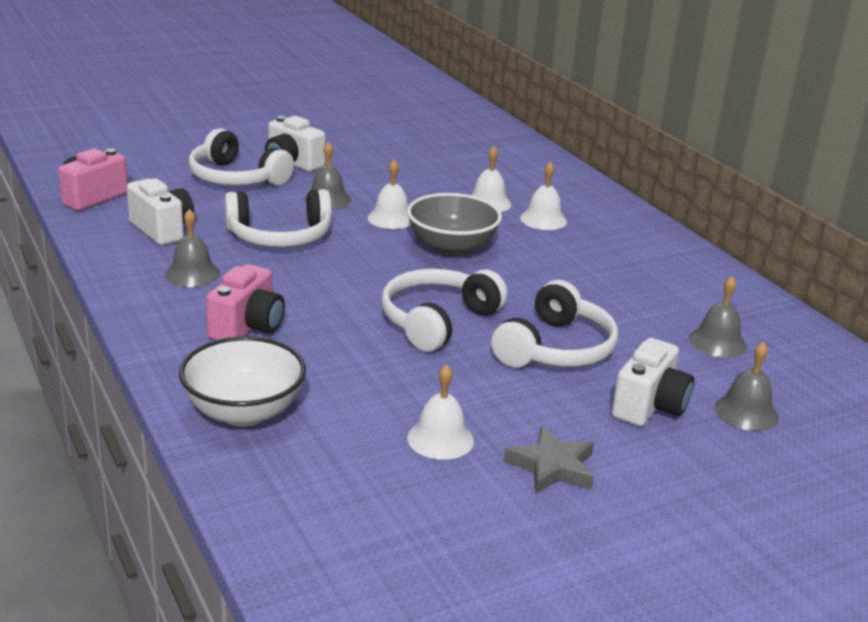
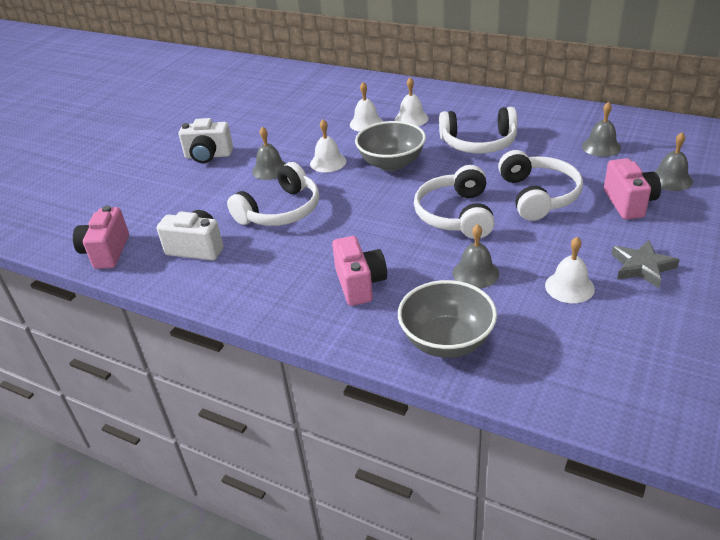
camera: 30 degrees left, 10 degrees up
(192, 274) = (267, 268): grey bell -> grey bell (475, 273)
(235, 178) = (187, 185): white headphones -> white headphones (479, 143)
(244, 412) = (446, 341): white bowl -> grey bowl
(649, 407) = (629, 203): white camera -> pink camera

